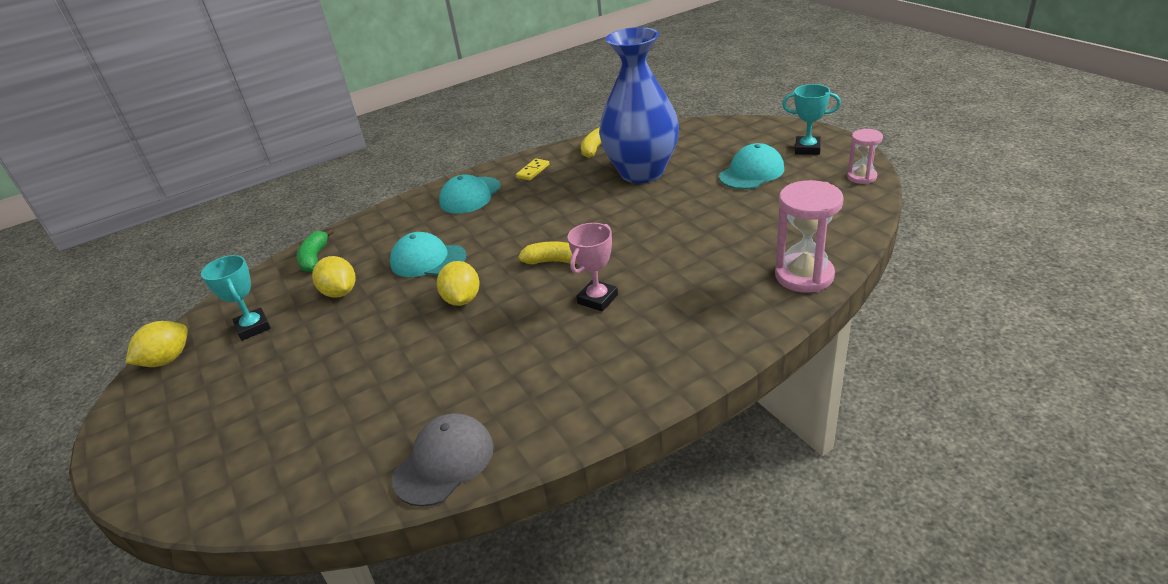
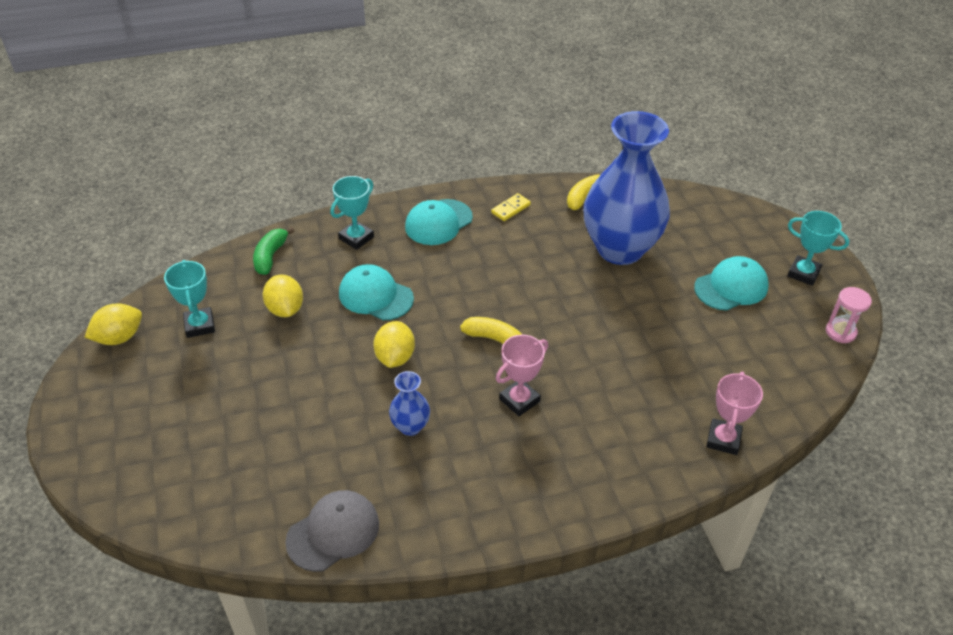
camera: 10 degrees right, 10 degrees up
(396, 224) = (356, 238): none -> turquoise trophy
(497, 348) = (410, 426): none -> blue vase
(804, 276) = (723, 439): pink hourglass -> pink trophy

